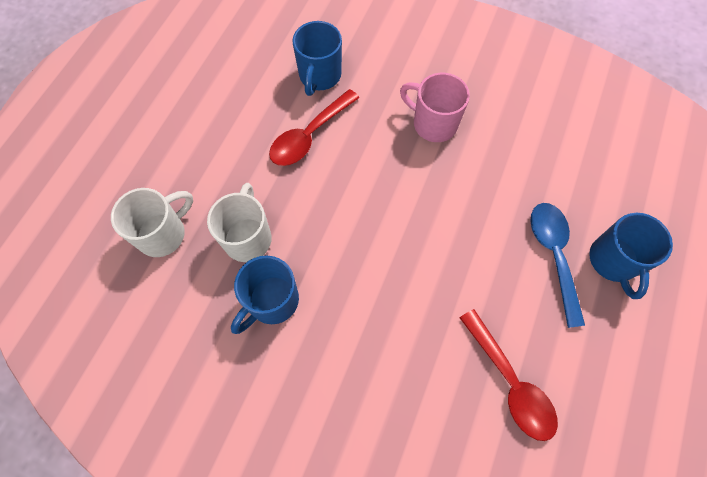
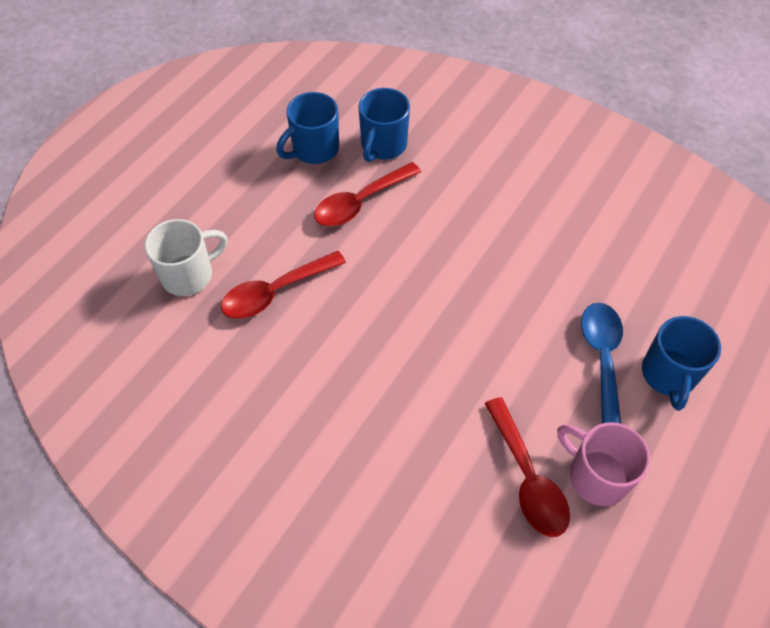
camera: 10 degrees right, 10 degrees down
(248, 237) = (276, 292): white mug -> red spoon
(272, 301) = (288, 357): blue mug -> blue mug (314, 149)
(433, 123) = (496, 209): pink mug -> pink mug (596, 476)

